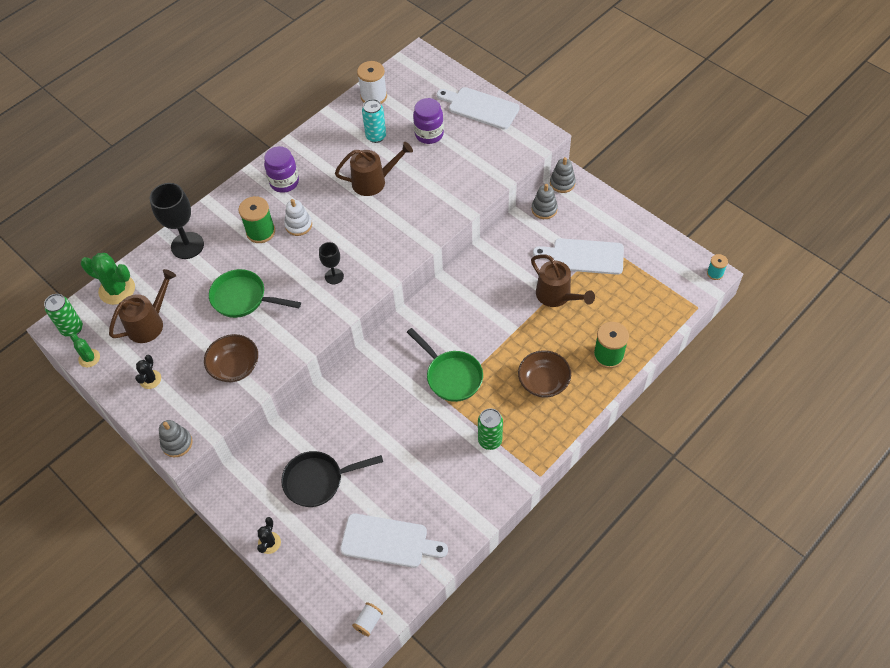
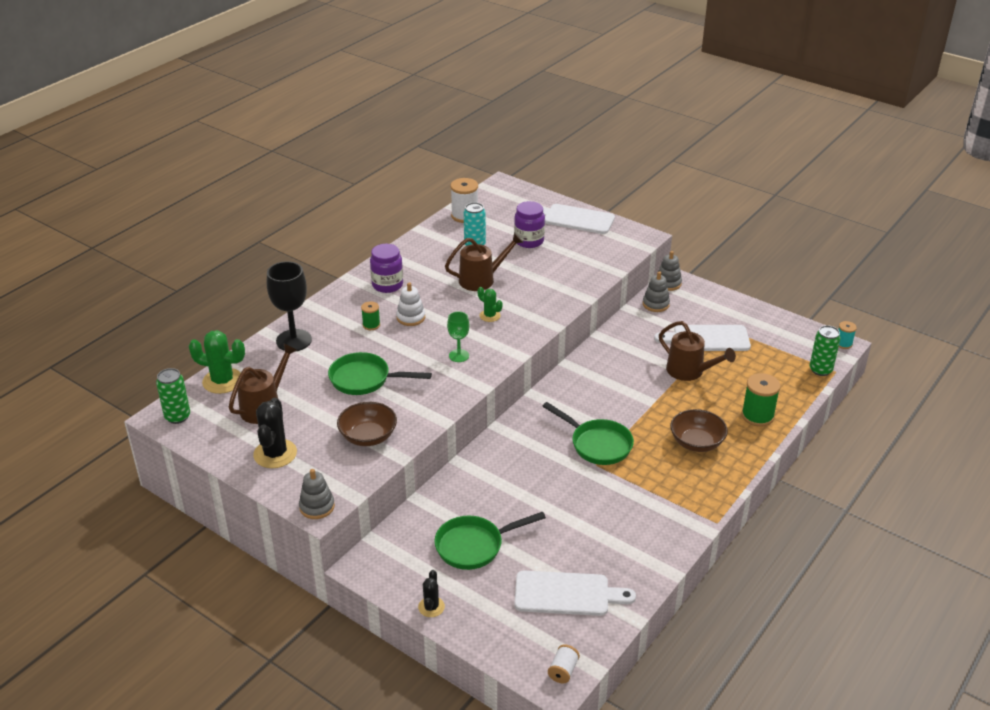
camera: 10 degrees left, 20 degrees down
(89, 358) = (202, 440): green cactus -> green cactus (490, 316)
(150, 379) = (275, 454): black cactus -> black cactus, size x1.77
(260, 232) = (371, 325): green spool -> green spool, size x0.57
(318, 481) = (474, 546): black pan -> green pan
(334, 276) = (459, 356): black goblet -> green goblet
(490, 440) = (654, 496): green can -> green can (820, 370)

